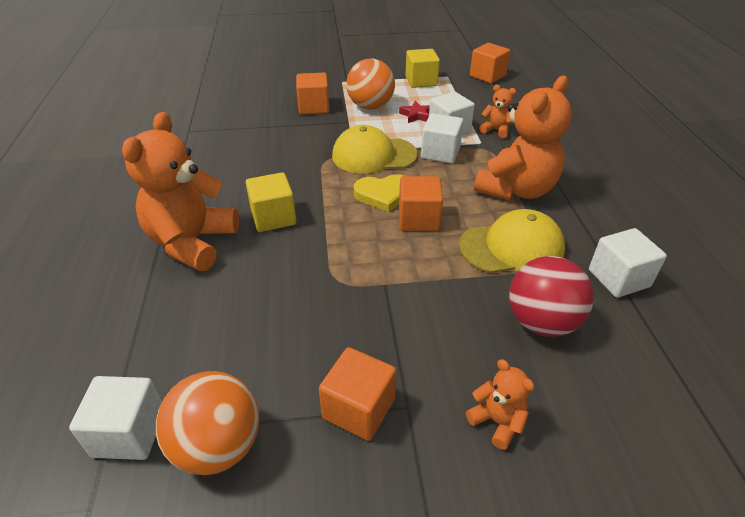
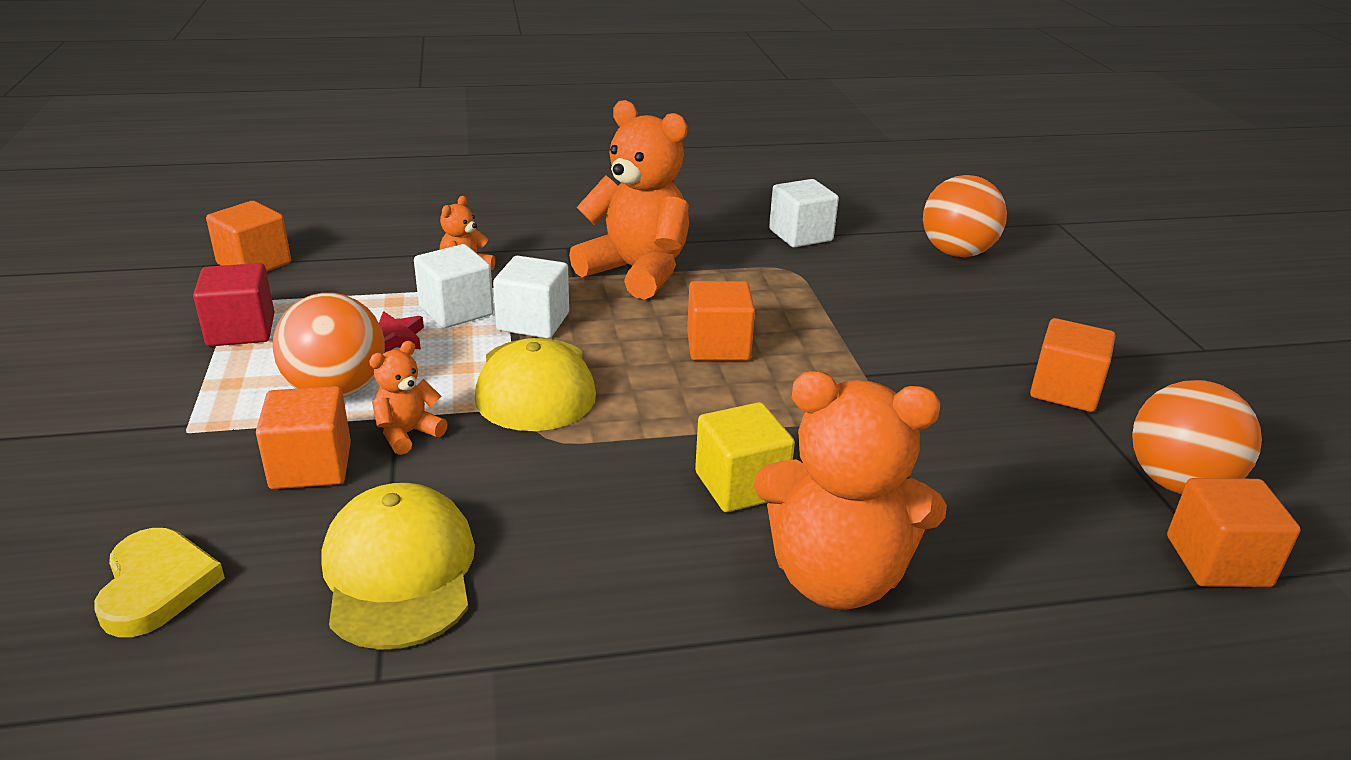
camera: 95 degrees left, 10 degrees down
(129, 433) = (1218, 561): white cube -> orange cube
(383, 195) = (659, 375): yellow heart -> yellow heart (156, 586)
(421, 81) = (241, 330): yellow cube -> red cube
(497, 422) = (1027, 315): orange teddy bear -> orange teddy bear (407, 433)
(512, 247) = (764, 286): yellow cap -> yellow cap (399, 571)
(541, 322) = (885, 281): red ball -> none
(630, 395) = (957, 253): none -> orange ball

